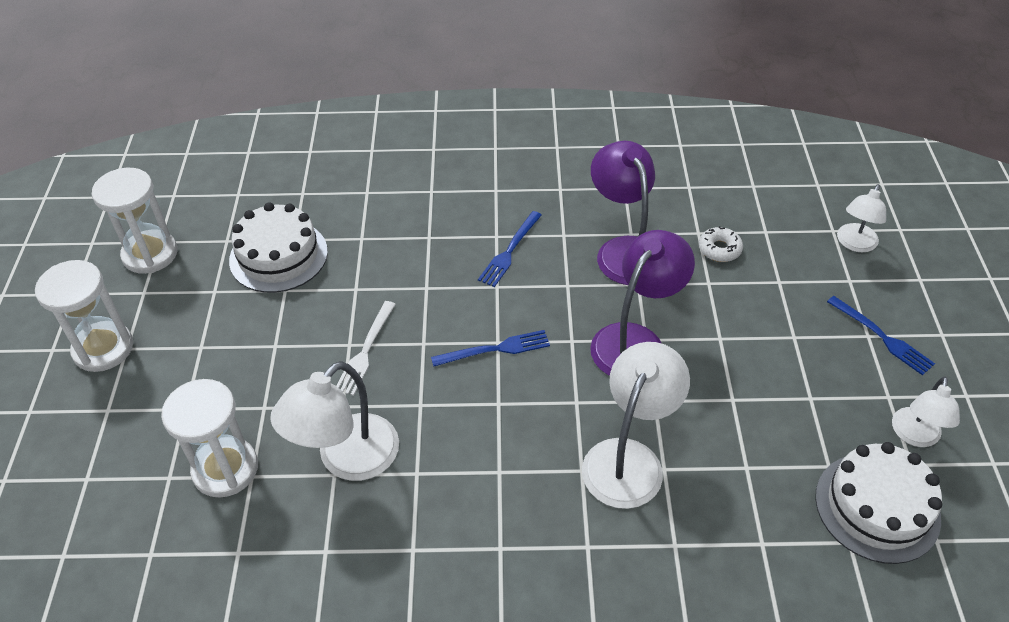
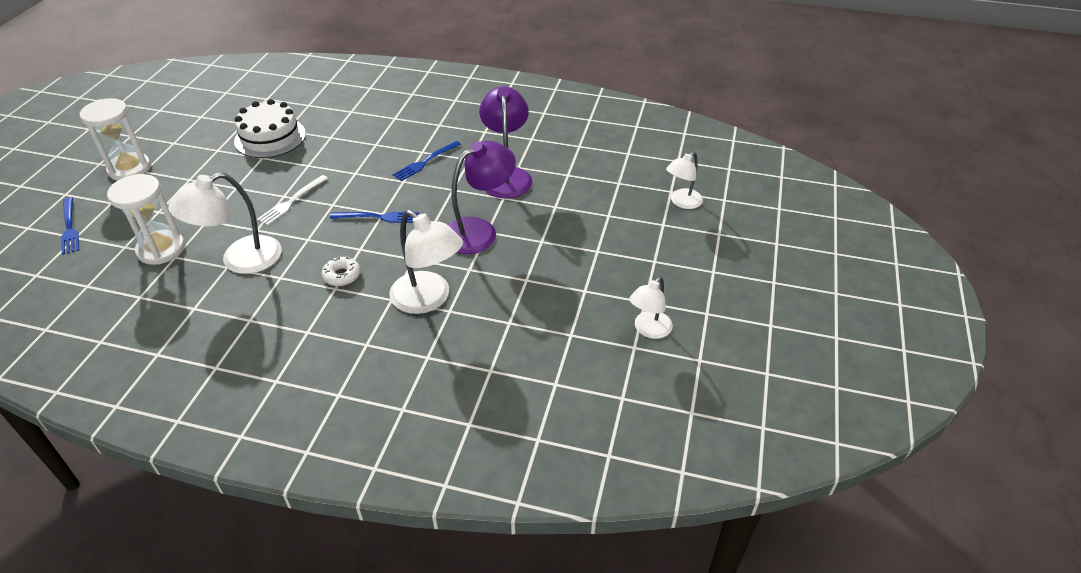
camera: 15 degrees right, 5 degrees down
(150, 254) = (190, 122): white hourglass -> none
(629, 458) = (428, 299): white lamp -> white lamp turned 90 degrees clockwise
(719, 249) = (576, 187): white donut -> white donut (342, 275)
(877, 507) = (590, 367): white cake -> none
(882, 337) = (664, 264): blue fork -> blue fork (69, 228)

